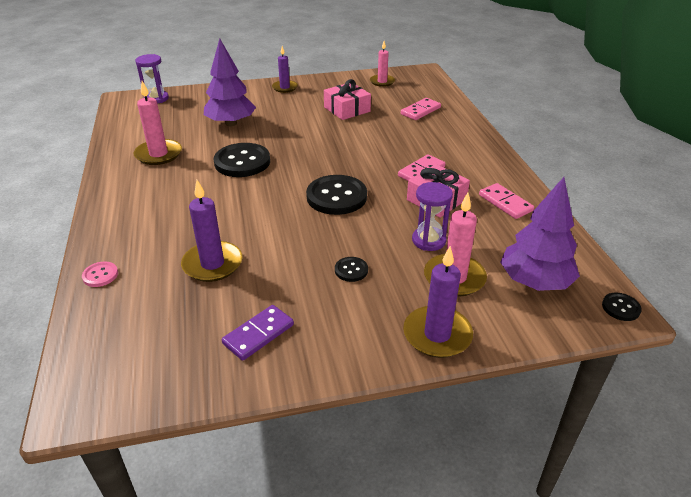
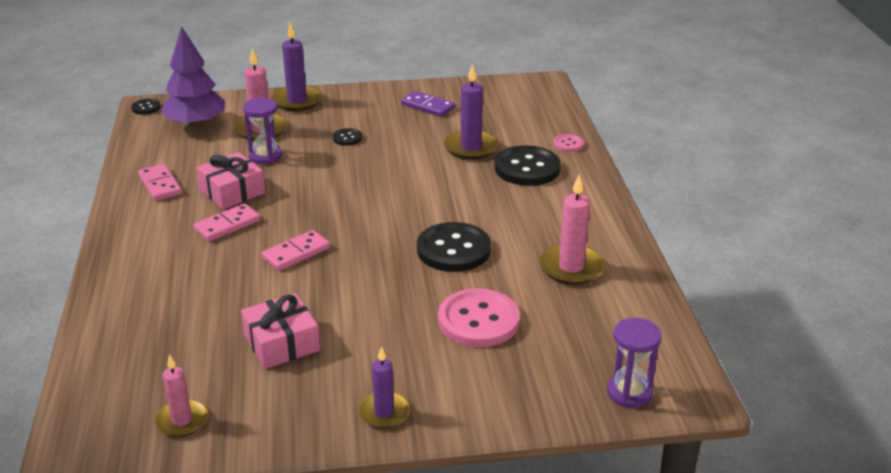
camera: 175 degrees left, 5 degrees down
(231, 123) = (478, 320): purple tree -> pink button
(258, 334) = (428, 106): purple domino -> purple domino turned 75 degrees clockwise
(336, 197) = (342, 200): black button -> black button (527, 168)
(420, 111) = (159, 332): pink domino -> pink domino (296, 253)

